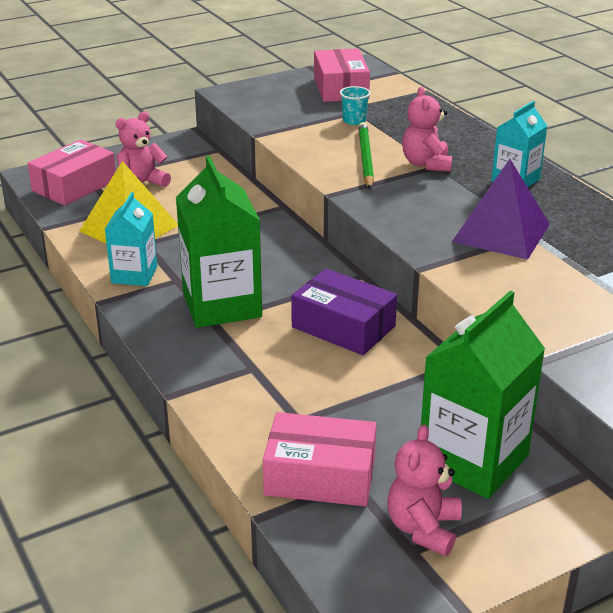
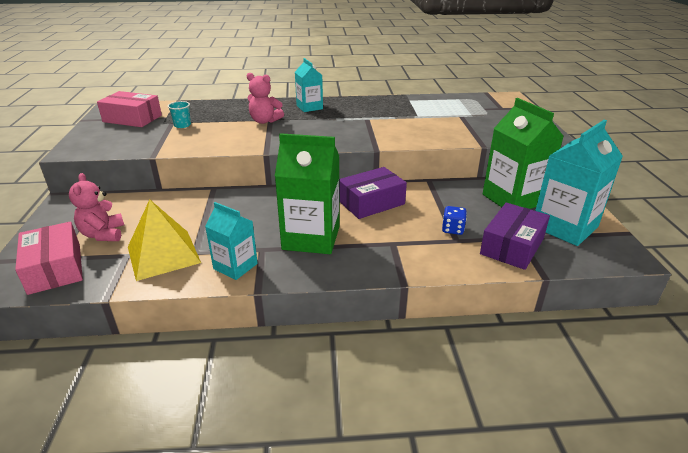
camera: 65 degrees left, 0 degrees up
(320, 476) = (512, 246): pink box -> purple box
(326, 412) = (452, 229): none -> blue dice
(365, 158) = (235, 133): green pencil -> none
(423, 528) = (564, 227): pink teddy bear -> turquoise carton
(501, 232) = (358, 123): purple pyramid -> none

